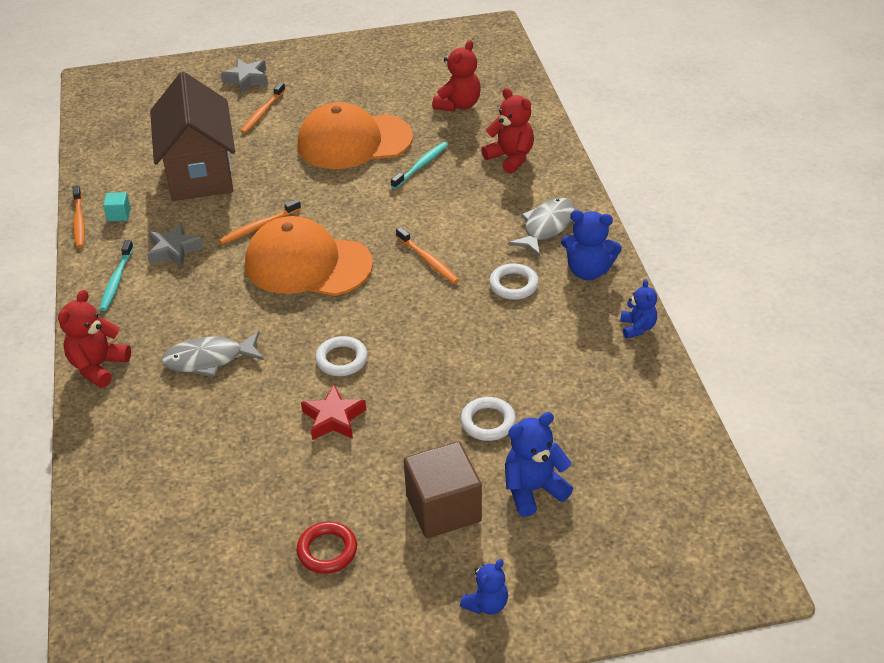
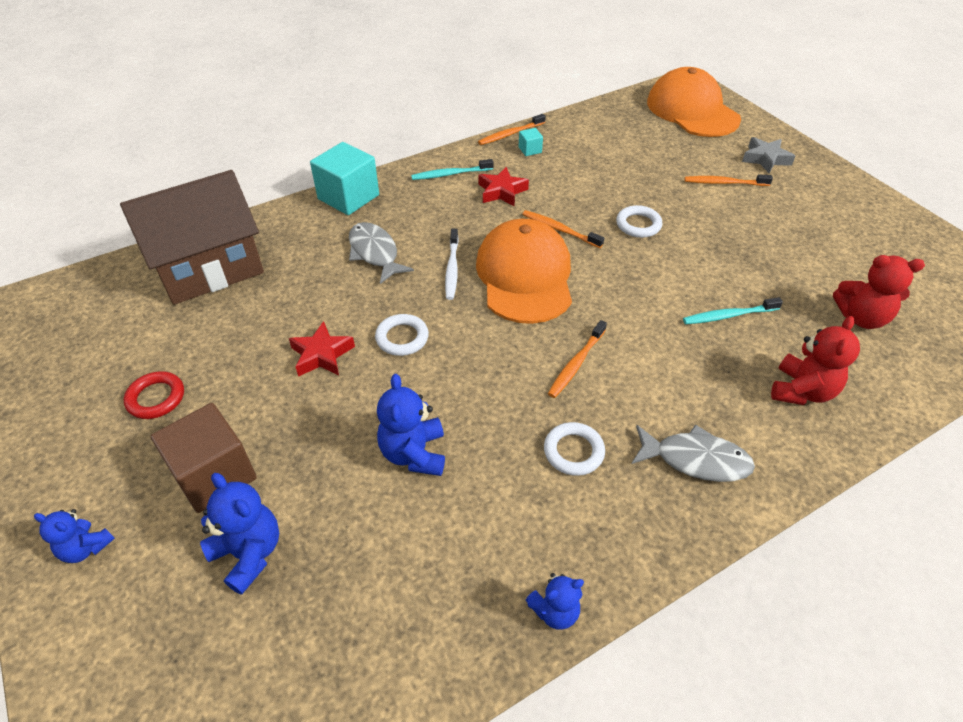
camera: 70 degrees right, 5 degrees up
(98, 366) = (348, 197): red teddy bear -> turquoise cube
(174, 250) = (502, 191): grey star -> red star
(200, 172) = (612, 174): brown house -> brown house (210, 269)
(268, 309) = (452, 269): none -> white toothbrush
(354, 141) = (729, 254): orange cap -> orange cap (692, 110)
(421, 165) = (728, 316): turquoise toothbrush -> turquoise toothbrush turned 150 degrees clockwise
(488, 422) = (344, 483): white ring -> white ring (638, 225)
(588, 271) = (637, 525): blue teddy bear -> blue teddy bear (414, 453)

